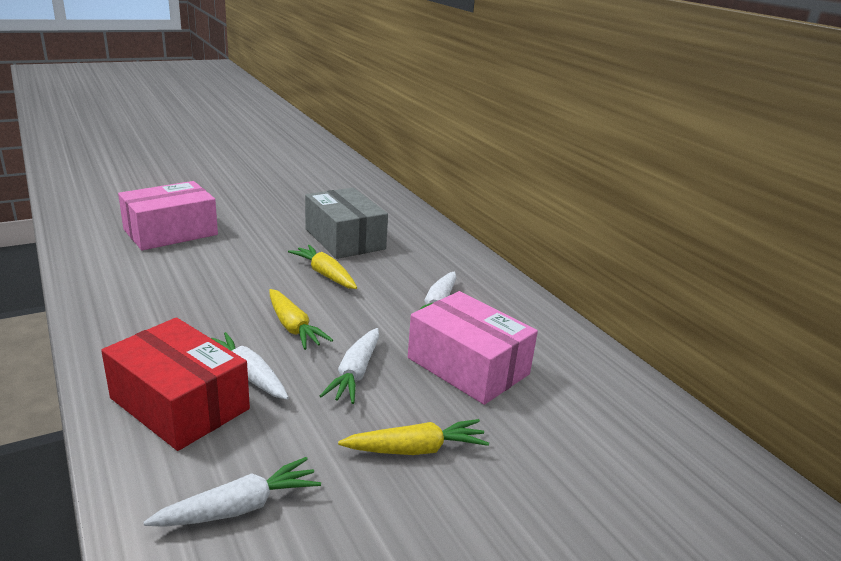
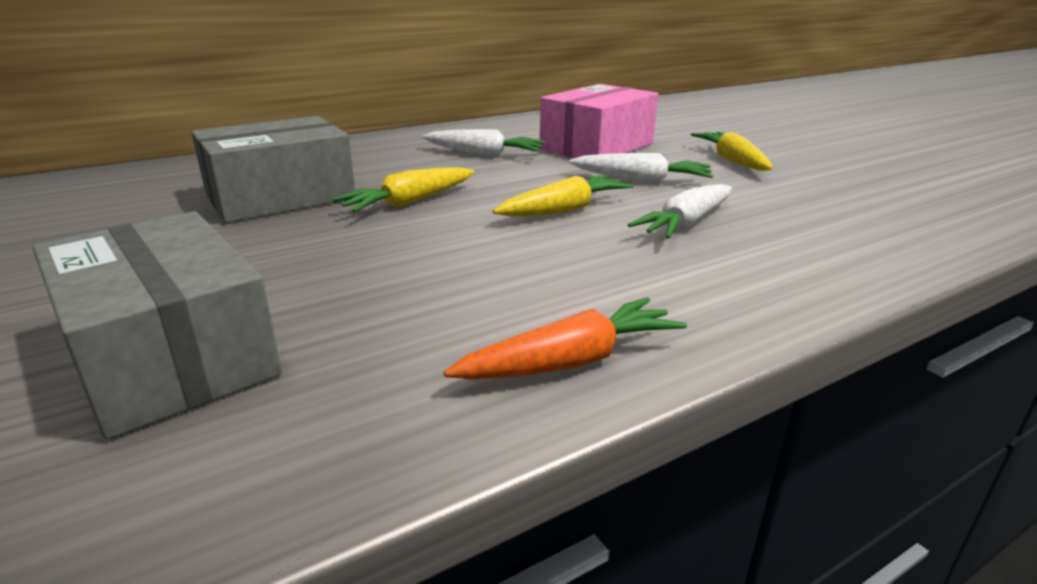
camera: 90 degrees left, 0 degrees up
(103, 307) = (571, 361): none -> orange carrot
(171, 232) = (171, 355): pink box -> grey box
(179, 403) = (774, 250): red box -> none
(239, 507) = (876, 208): white carrot -> none

